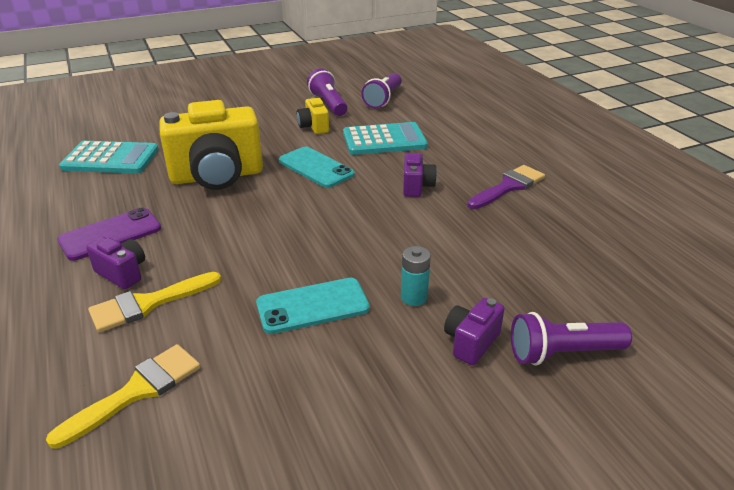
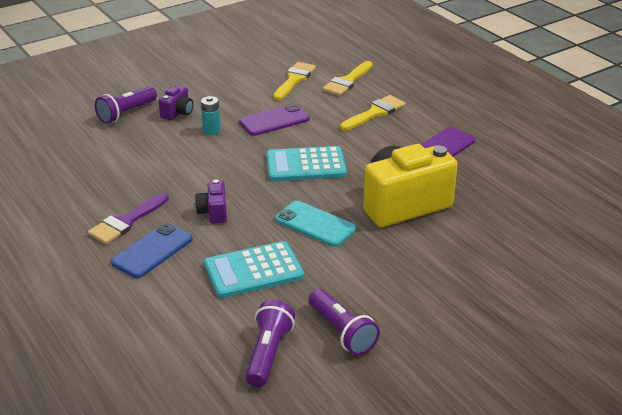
camera: 170 degrees right, 0 degrees up
(110, 159) = (523, 213): turquoise calculator -> turquoise calculator (306, 165)
(122, 273) = (407, 126): purple camera -> none
(236, 411) = (294, 79): none -> yellow brush
(312, 306) = (274, 121): turquoise phone -> purple phone
(313, 127) = (342, 283): yellow camera -> none
(475, 160) = (152, 251): none -> blue phone
(562, 353) = (126, 113): purple flashlight -> purple flashlight turned 150 degrees clockwise

